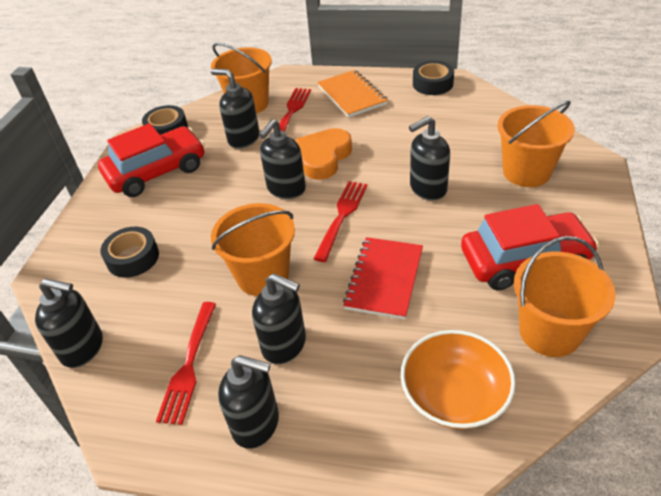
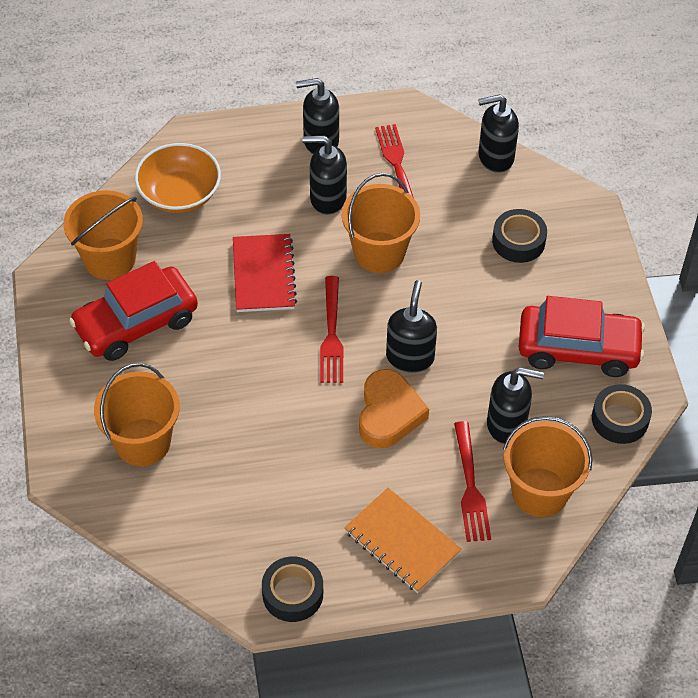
camera: 155 degrees right, 10 degrees up
(157, 172) = (578, 349): red car -> red car turned 120 degrees counterclockwise
(427, 189) = (250, 392): black soap dispenser -> none

